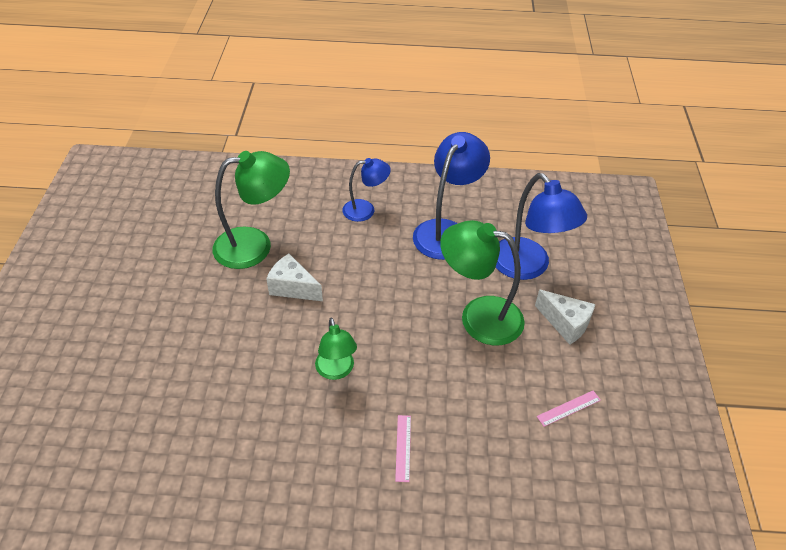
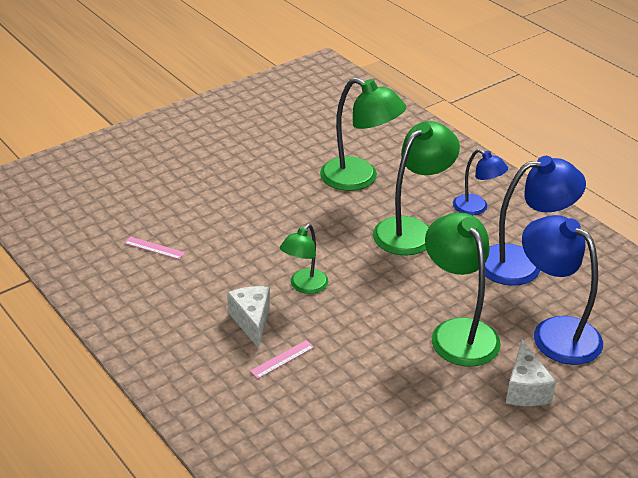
camera: 50 degrees right, 10 degrees down
(293, 288) = (347, 220): white cheese -> white cheese (251, 321)
(347, 260) = (412, 230): none -> green lamp
(527, 267) = (555, 332): blue lamp -> blue lamp turned 120 degrees clockwise
(568, 408) = (436, 436): pink ruler -> pink ruler (154, 248)

